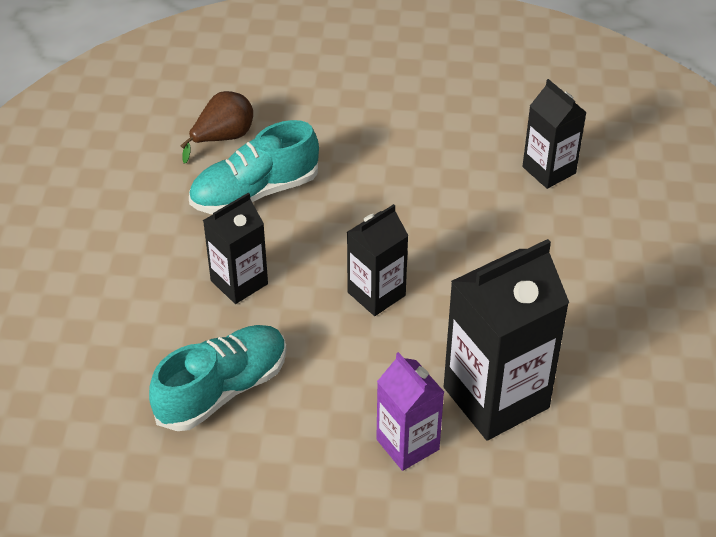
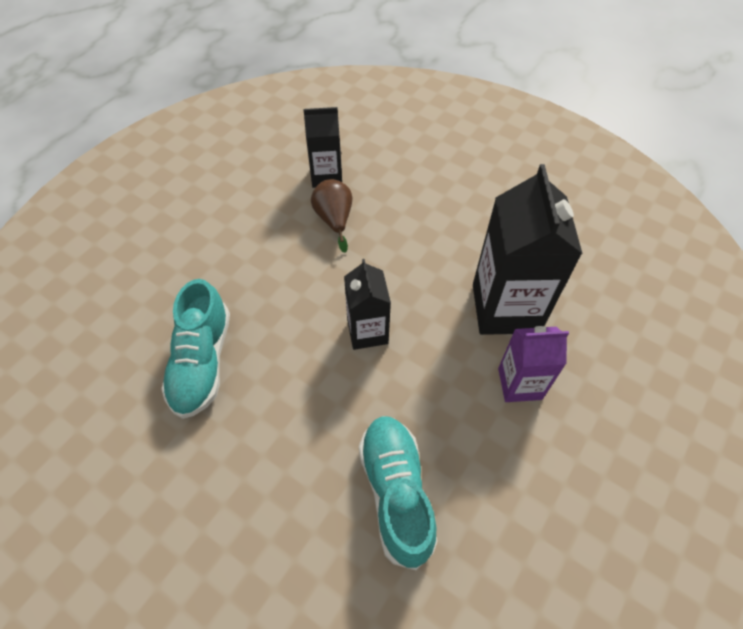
camera: 60 degrees left, 10 degrees up
(223, 138) = (122, 356): brown pear -> brown pear (334, 220)
(239, 282) = (290, 422): black carton -> none

